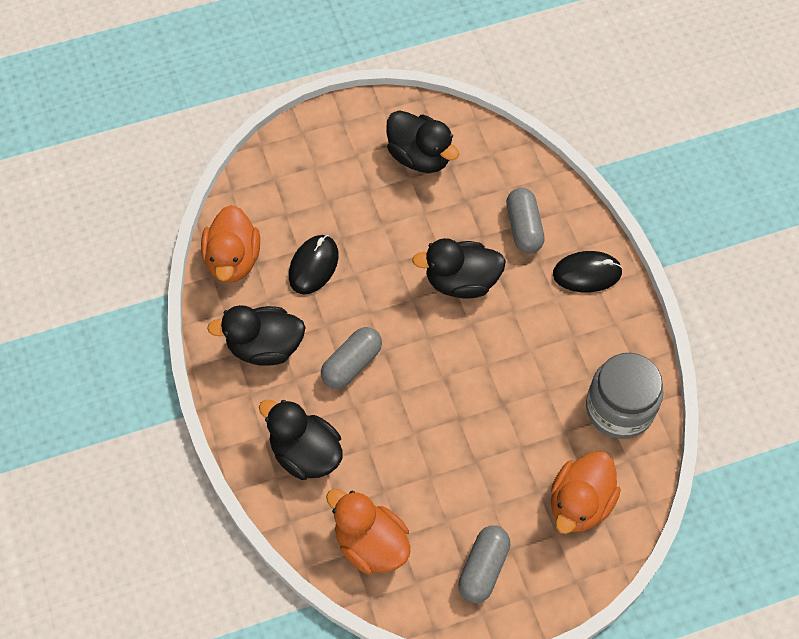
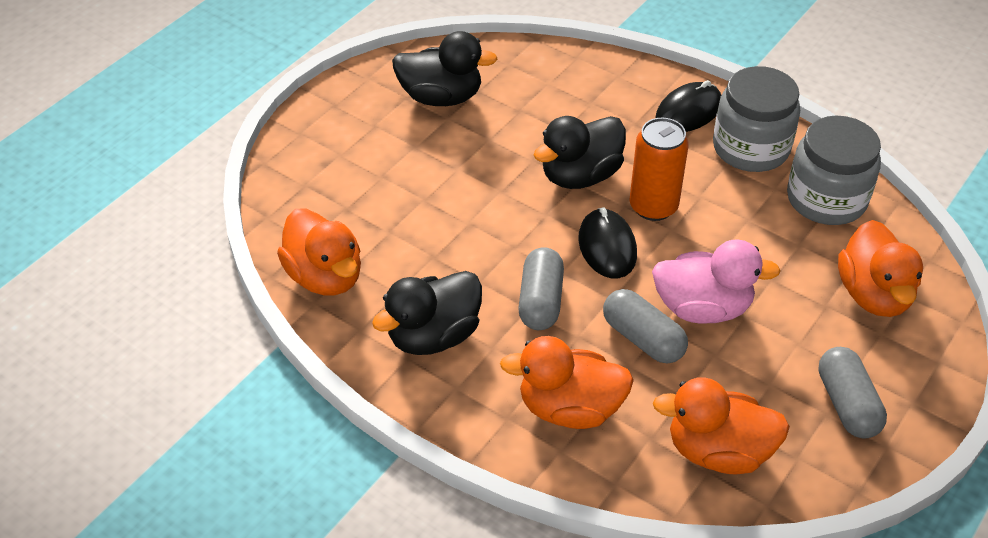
camera: 35 degrees left, 15 degrees down
(305, 453) = (570, 408): black duck -> orange duck
(313, 266) = (419, 237): black mouse -> black mouse (607, 247)
(452, 437) = (702, 308): none -> pink duck
(490, 338) = (653, 206): none -> orange can
(523, 228) = (596, 105): grey capsule -> grey capsule (643, 339)
(604, 332) = (750, 148): none -> grey jar

